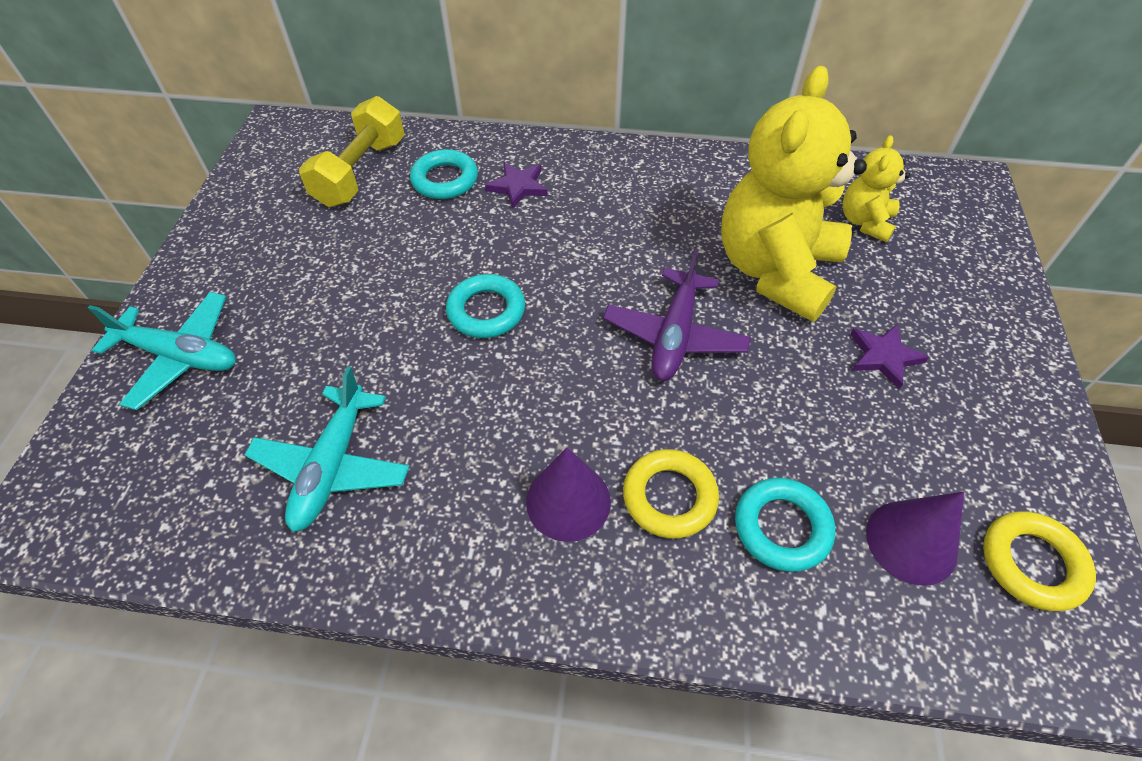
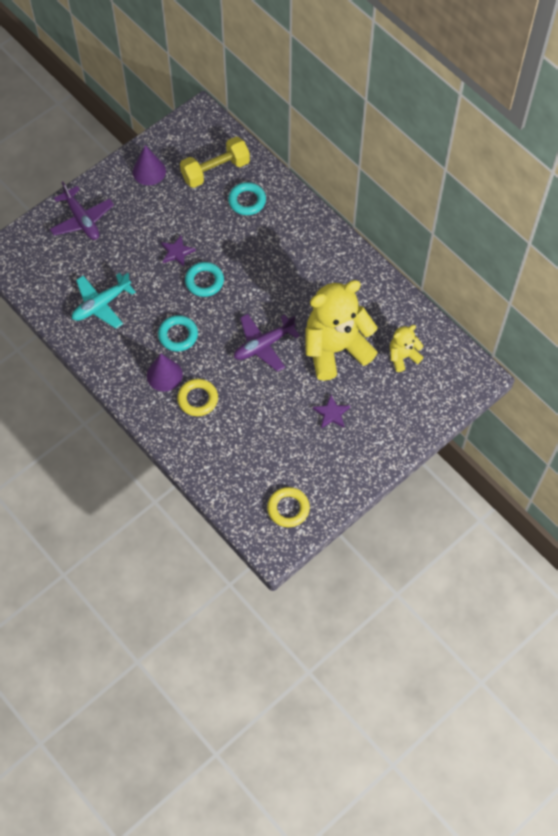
camera: 40 degrees right, 10 degrees up
(180, 356) = (82, 220): turquoise plane -> purple plane
(518, 187) = (274, 228): purple star -> purple star (177, 252)
(782, 527) = (222, 436): turquoise ring -> turquoise ring (178, 335)
(911, 542) = (258, 473): purple cone -> purple cone (149, 171)

